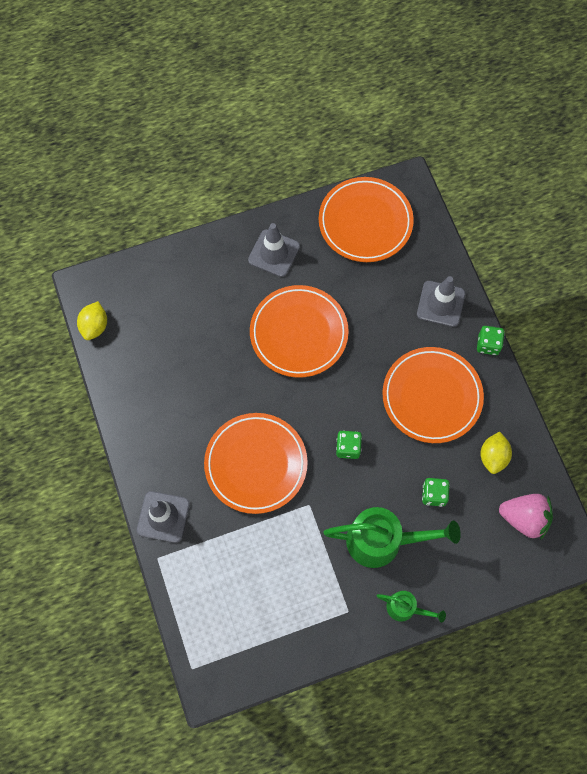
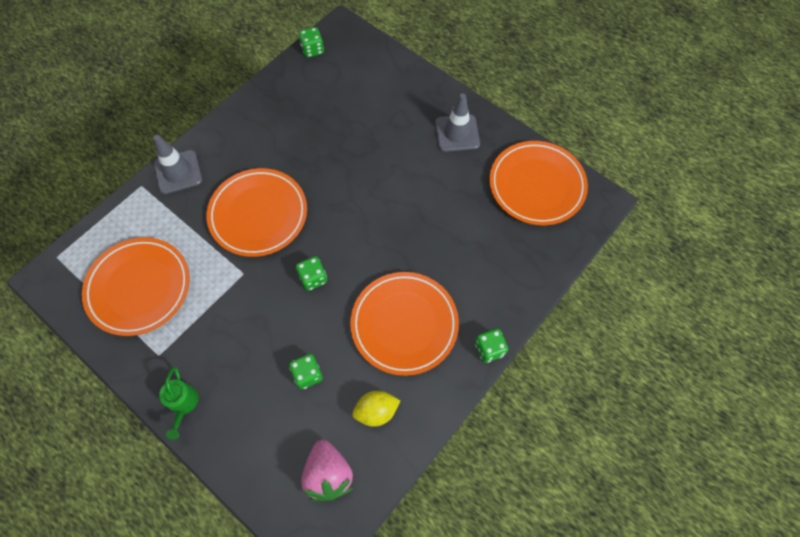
camera: 60 degrees right, 5 degrees down
(95, 326) = (312, 50): yellow lemon -> green dice
(299, 333) = (396, 187): orange plate -> orange plate (139, 288)
(383, 541) = (239, 351): green watering can -> none
(440, 304) = (502, 286): grey traffic cone -> none

